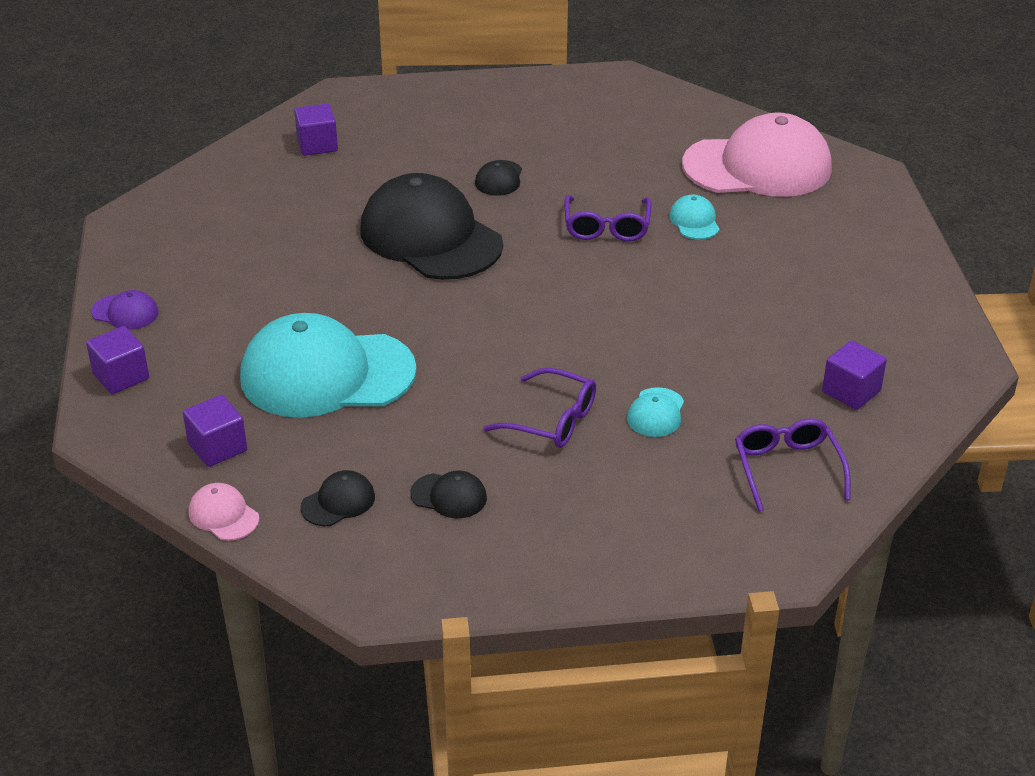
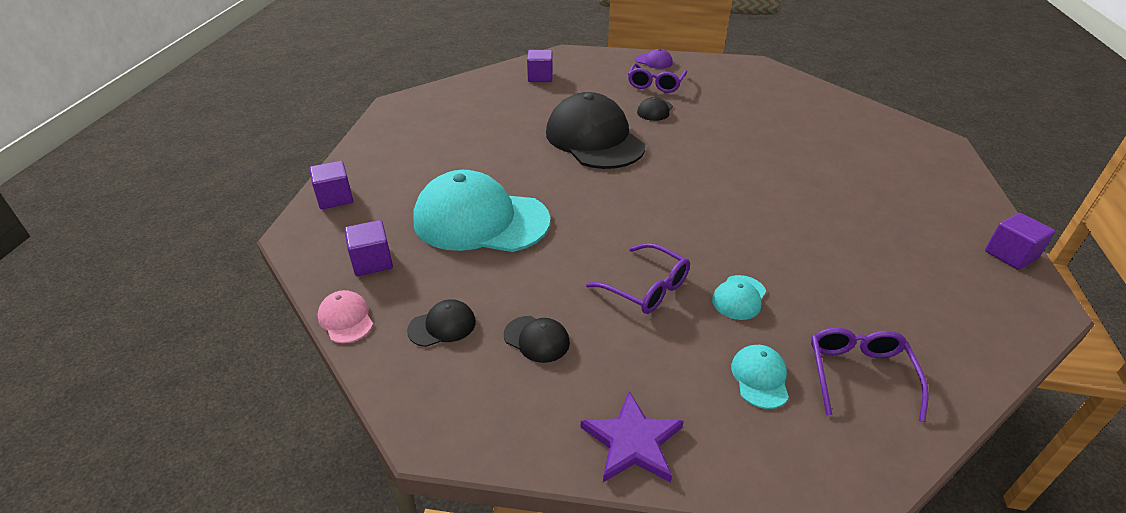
camera: 15 degrees right, 0 degrees up
(125, 312) = (364, 157): purple cap -> purple cap (654, 61)
(578, 570) = (632, 441): none -> purple star
(606, 227) = (726, 150): purple glasses -> purple glasses (655, 84)
(694, 221) = (795, 155): turquoise cap -> turquoise cap (760, 378)
(758, 167) = (849, 126): pink cap -> none
(851, 391) = (925, 310): purple cube -> purple cube (1010, 255)

